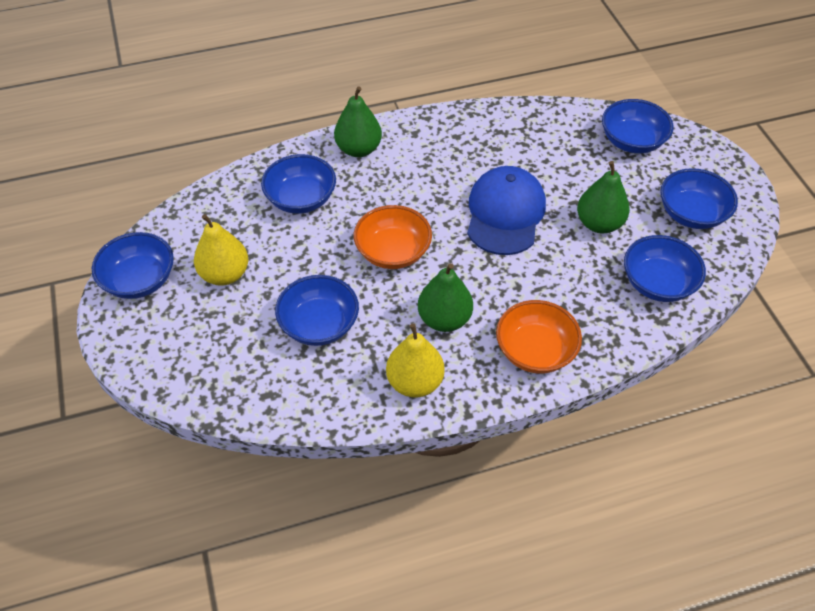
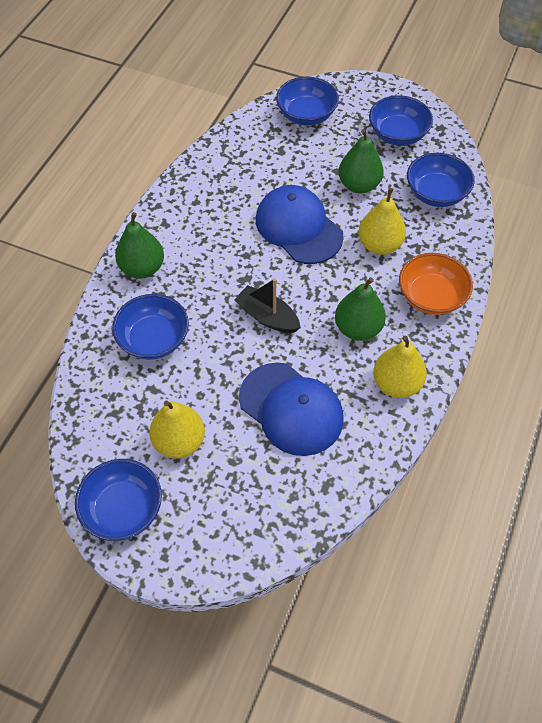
camera: 50 degrees left, 5 degrees up
(319, 324) = (291, 409): blue bowl -> blue cap
(393, 252) = (267, 317): orange bowl -> black boat
(550, 279) = (379, 245): none -> yellow pear

